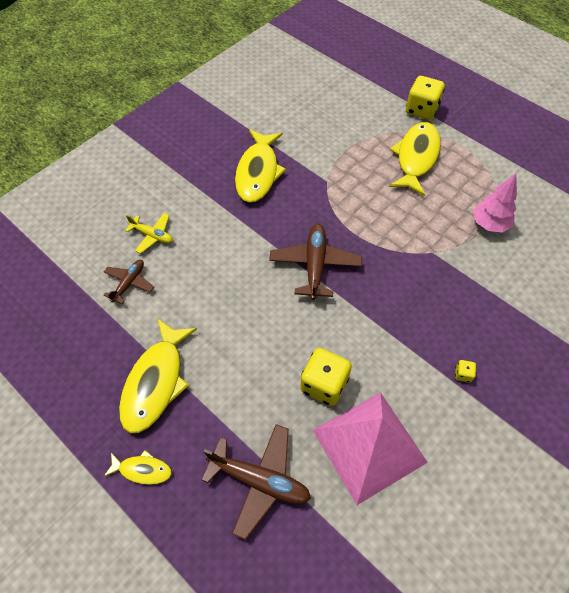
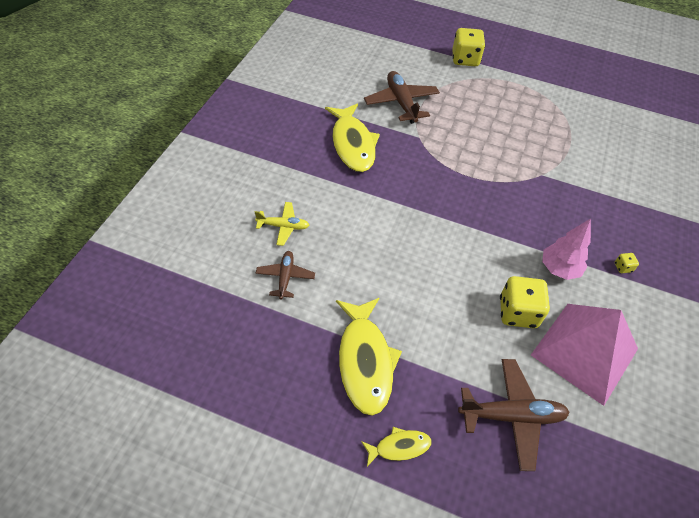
camera: 25 degrees left, 5 degrees down
(315, 265) = (450, 212): brown plane -> brown plane (401, 103)
(416, 158) = (483, 100): yellow fish -> none
(489, 224) = (573, 140): pink tree -> pink tree (559, 269)

